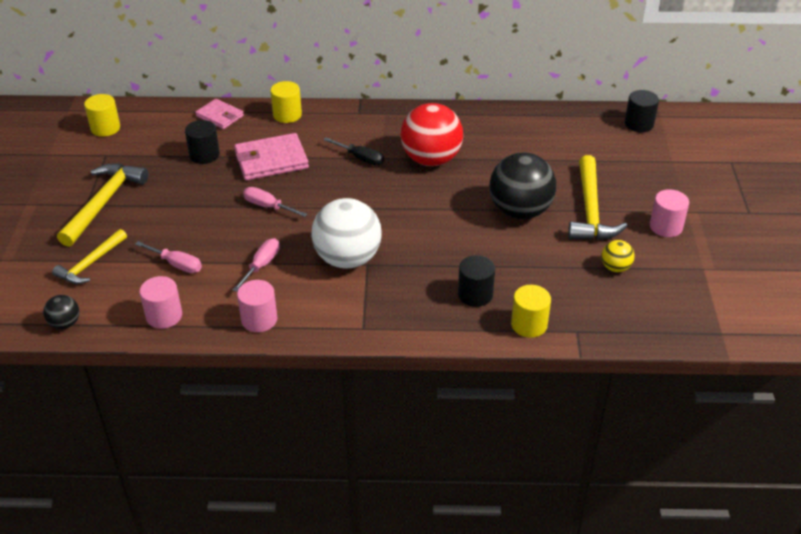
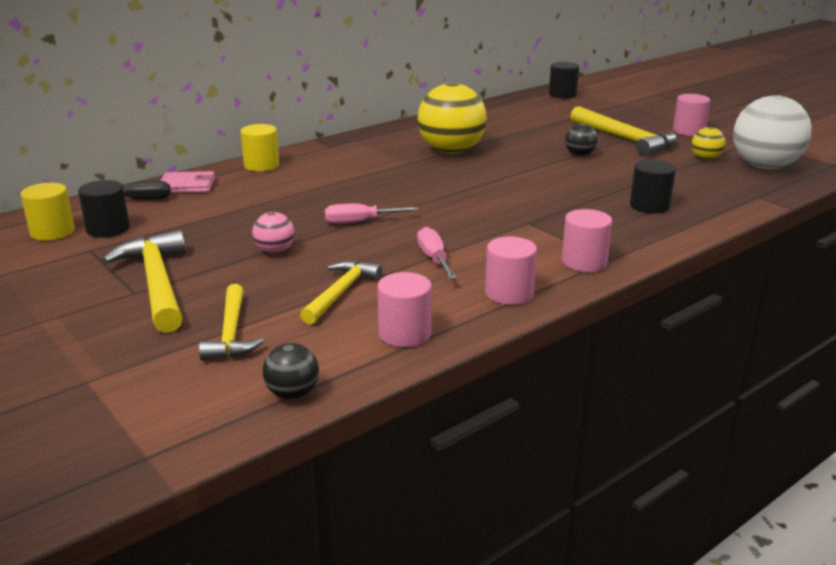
camera: 40 degrees left, 15 degrees down
(176, 264) = (341, 293): pink screwdriver -> yellow hammer
(189, 208) = (275, 251): none -> pink ball
(204, 155) = (220, 213): black cylinder -> black cylinder (108, 229)
(271, 160) = (302, 195): pink wallet -> none
(342, 321) = (584, 262): none -> pink cylinder
(347, 259) = (505, 225): white ball -> white ball (764, 167)
(360, 158) = (388, 168): black screwdriver -> black screwdriver (137, 200)
(431, 160) = (451, 151): red ball -> yellow ball
(520, 211) = (579, 155): black ball -> black ball, size x0.46
(529, 324) = (722, 206): yellow cylinder -> none

